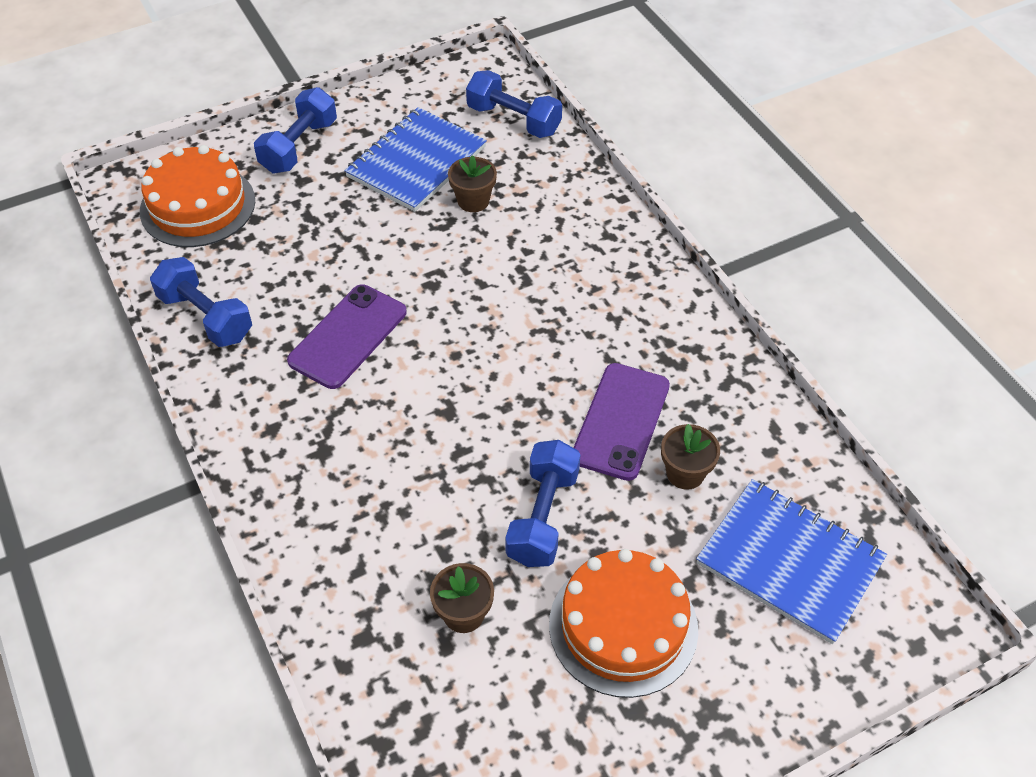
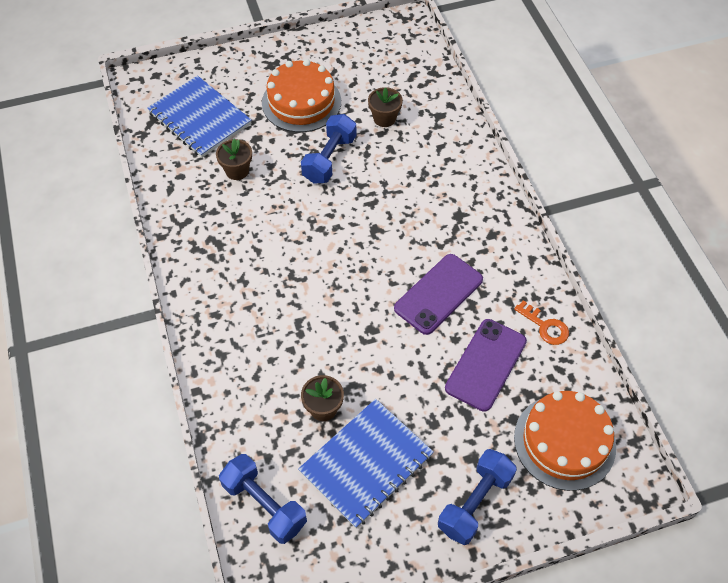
camera: 170 degrees left, 5 degrees up
(206, 317) = (545, 326): blue dumbbell -> orange key
(621, 421) = (264, 207): purple phone -> purple phone (485, 364)

